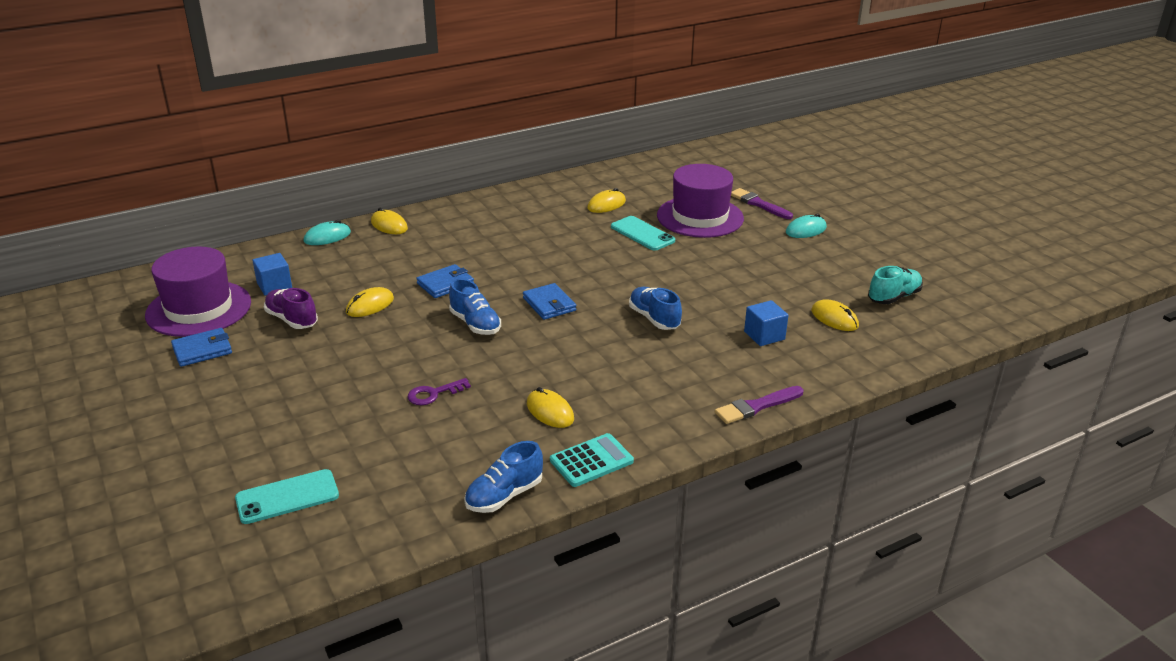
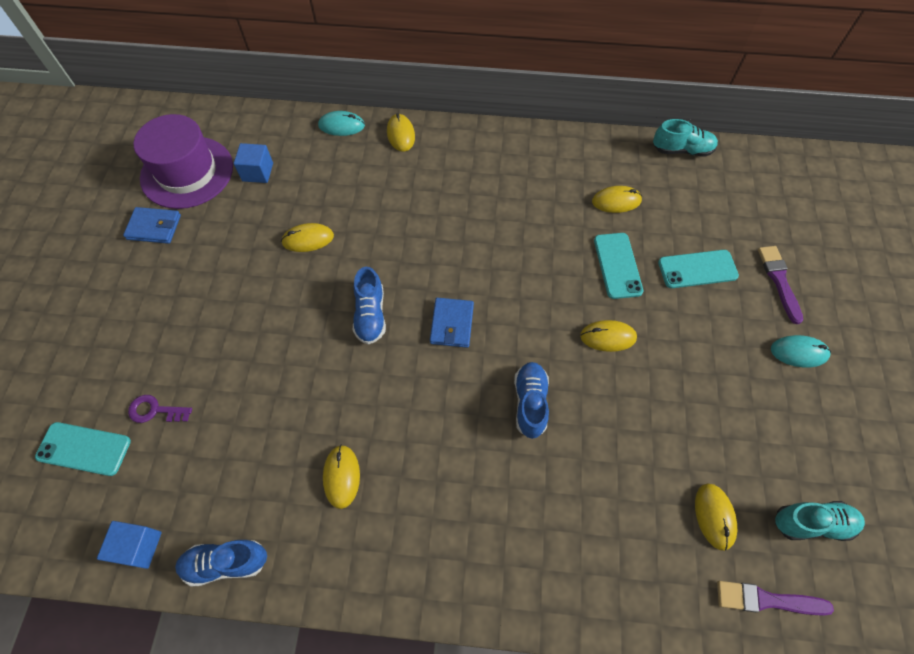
camera: 35 degrees right, 30 degrees up
(292, 320) = (239, 225): purple shoe -> none
(434, 394) = (271, 390): purple key -> purple key (155, 410)
(445, 284) = (386, 244): blue wallet -> none
(591, 461) = (324, 569): turquoise calculator -> none
(626, 167) = (682, 150): none -> turquoise shoe
(674, 268) = (608, 337): none -> yellow mouse
(700, 217) = (697, 269): purple hat -> turquoise phone
(756, 406) = (526, 598): purple brush -> purple brush (767, 600)
(764, 335) = (618, 496): blue cube -> blue cube (139, 547)

